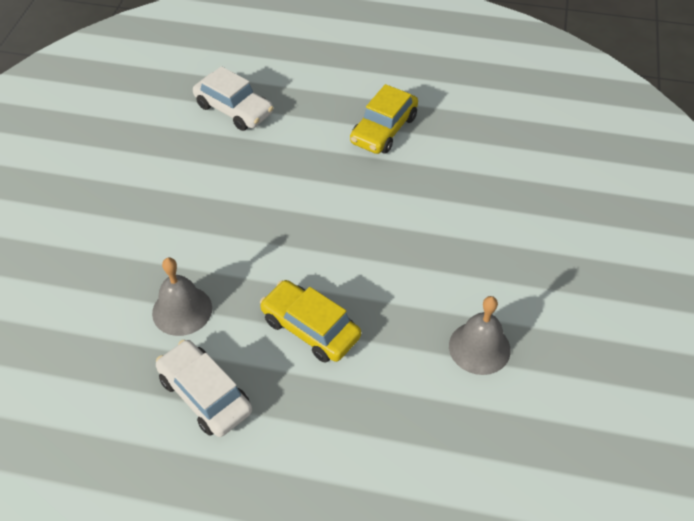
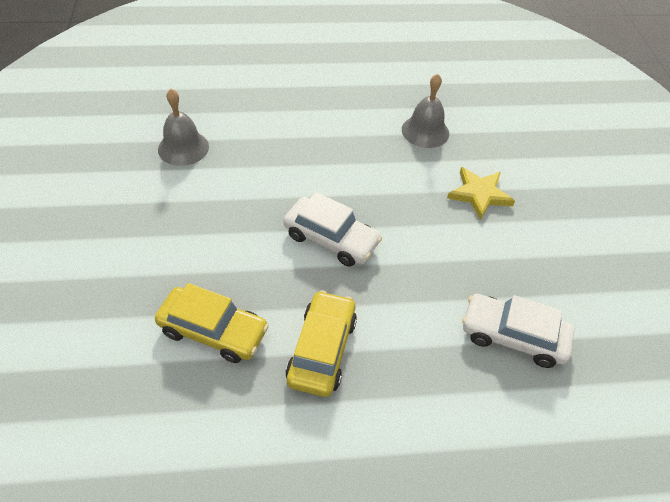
camera: 160 degrees right, 0 degrees up
(176, 222) = (479, 194): none -> yellow star
(205, 395) = (375, 88): white car -> white car (331, 239)
(310, 328) = (321, 137): yellow car -> yellow car (213, 331)

